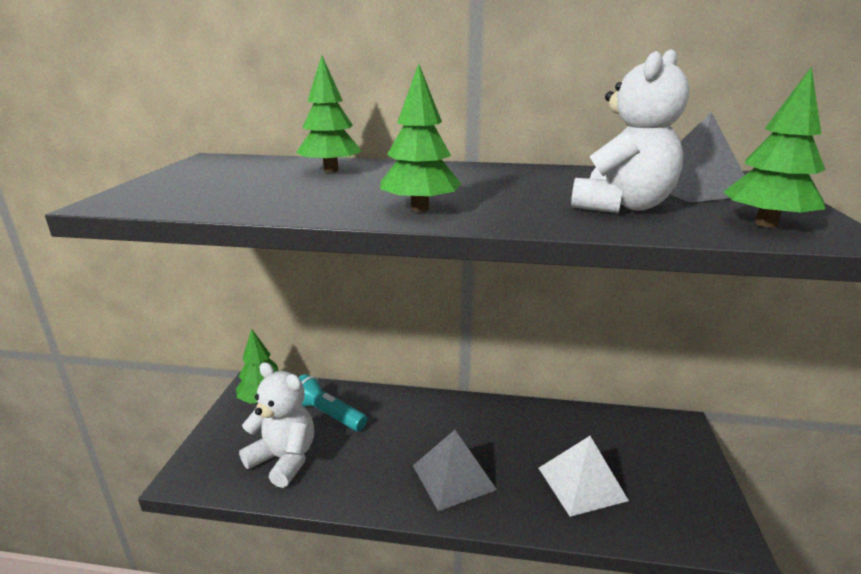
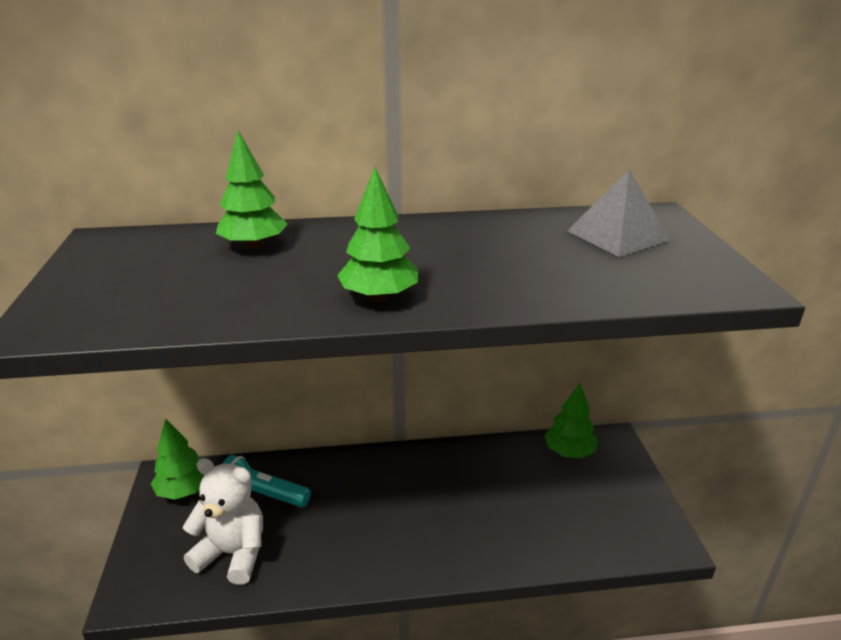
camera: 15 degrees left, 5 degrees up
(453, 477) = (415, 536): grey pyramid -> none
(581, 483) = (536, 517): white pyramid -> none
(622, 206) = (563, 270): white teddy bear -> none
(766, 224) = (686, 279): green tree -> green tree (569, 452)

